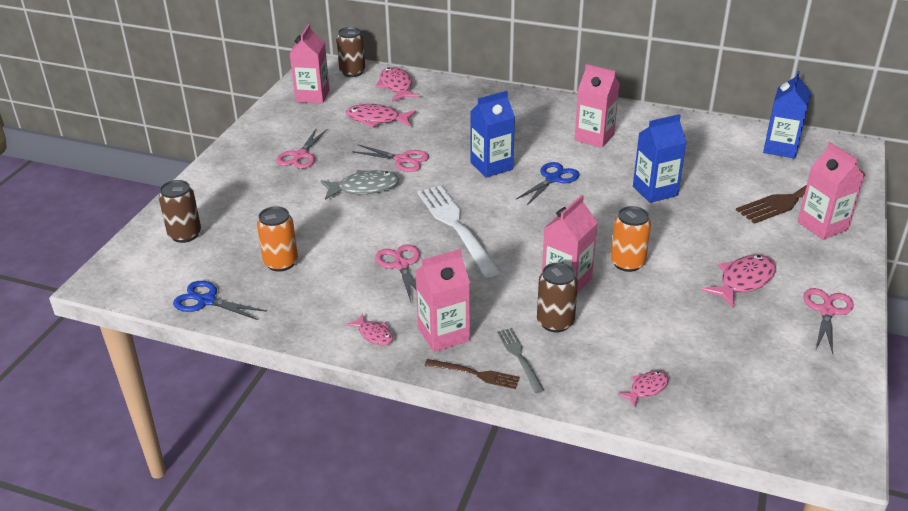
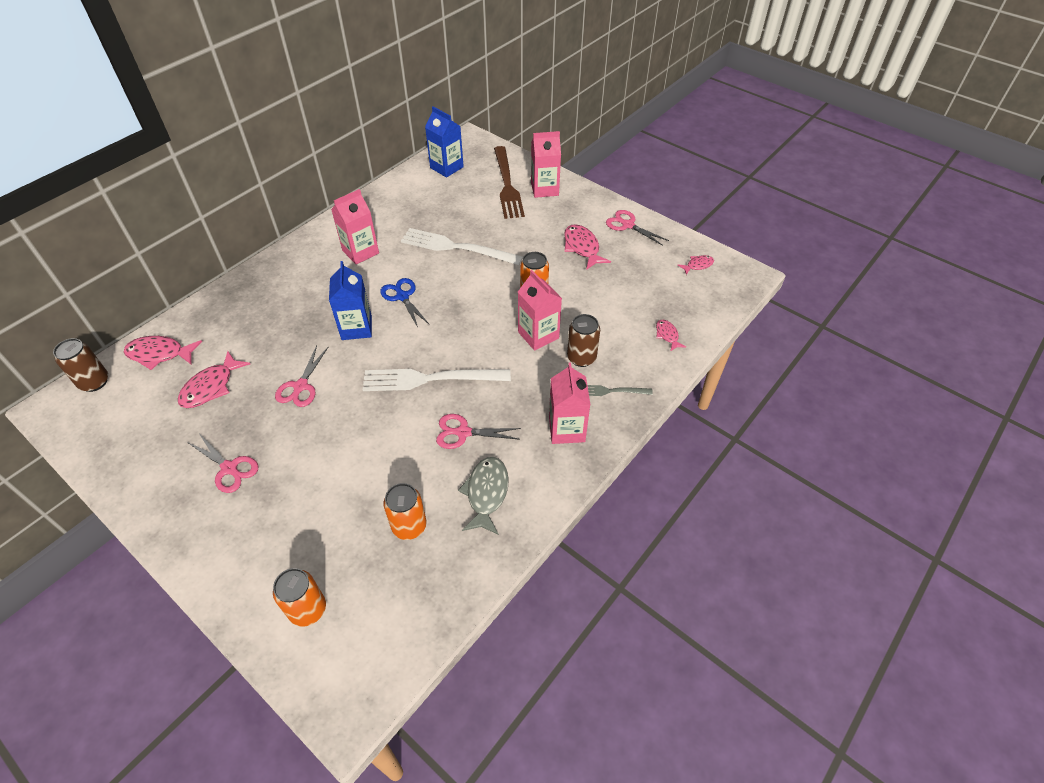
camera: 70 degrees left, 15 degrees up
(185, 235) = (308, 609): brown can -> orange can
(206, 301) = (436, 605): blue scissors -> none
(312, 96) = (113, 430): pink carton -> none
(364, 188) = (327, 429): grey fish -> grey fish (486, 493)
(374, 334) = (547, 476): pink fish -> pink fish (697, 265)
(402, 160) = (300, 387): pink scissors -> pink scissors turned 150 degrees clockwise
(475, 374) = (619, 423): brown fork -> none
(655, 191) = (456, 247): blue carton -> white fork

